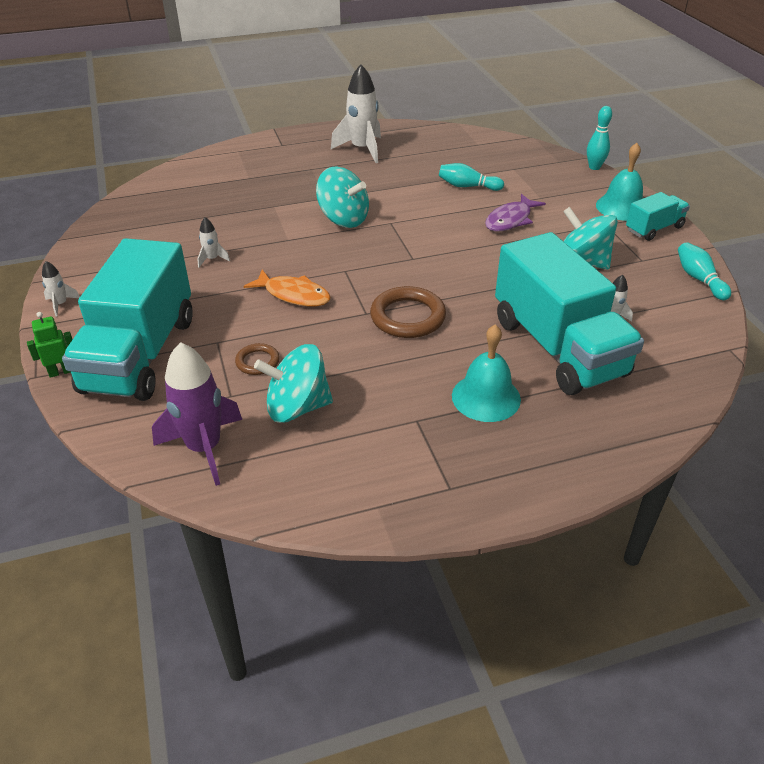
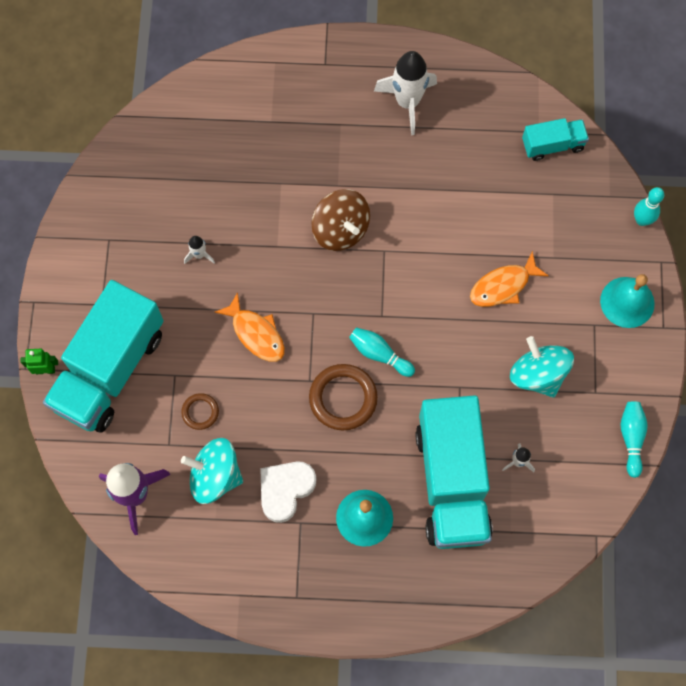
camera: 20 degrees right, 30 degrees up
(61, 304) = (57, 279): white rocket -> none
(343, 219) = (340, 229): turquoise spinning top -> brown spinning top
(384, 398) = (285, 490): none -> white heart
(467, 186) = (488, 212): turquoise bowling pin -> turquoise bowling pin (379, 354)
(510, 220) = (503, 286): purple fish -> orange fish
(654, 229) = (637, 349): turquoise truck -> turquoise truck (552, 145)

